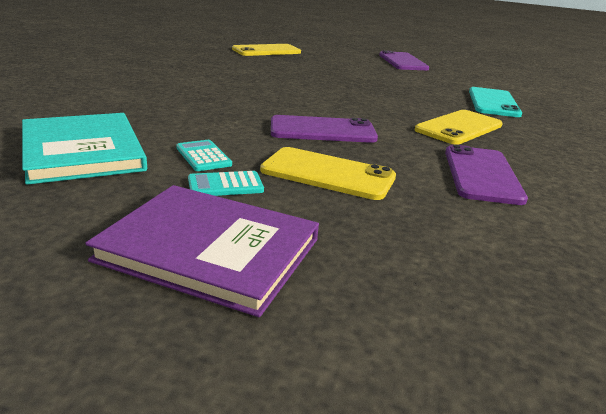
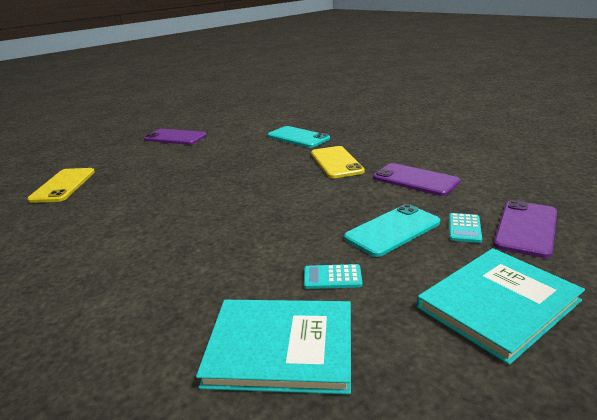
camera: 55 degrees left, 0 degrees up
(210, 250) = (498, 304): purple book -> turquoise book
(225, 185) = (395, 277): turquoise calculator -> turquoise calculator (464, 228)
(322, 130) = (308, 211): purple phone -> purple phone (526, 228)
(328, 174) = (392, 230): yellow phone -> turquoise phone

